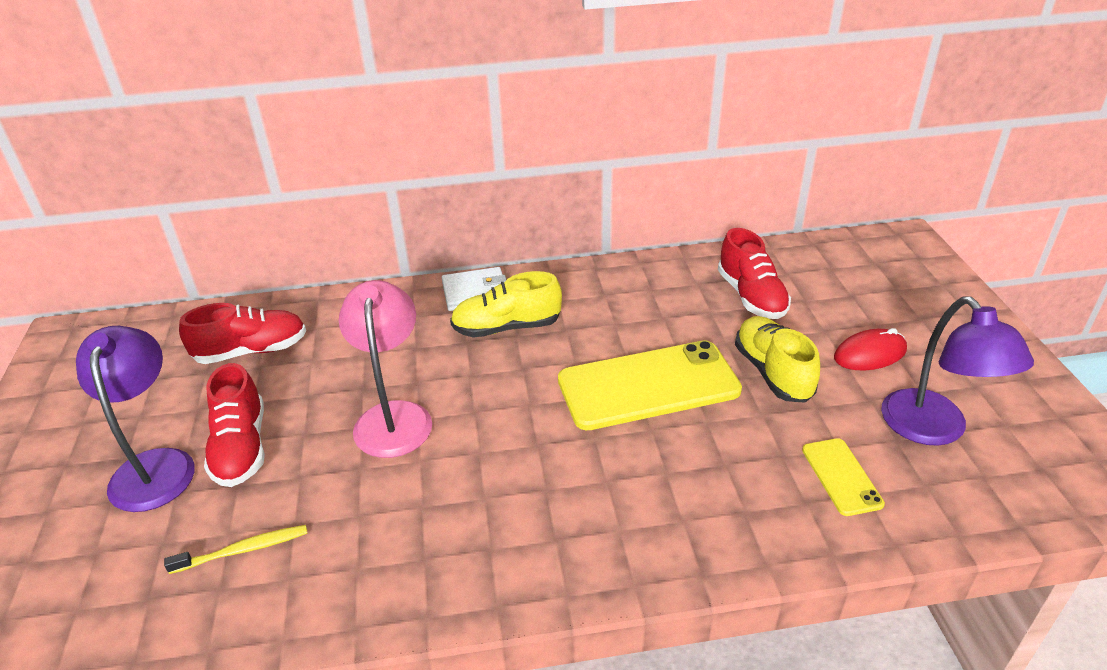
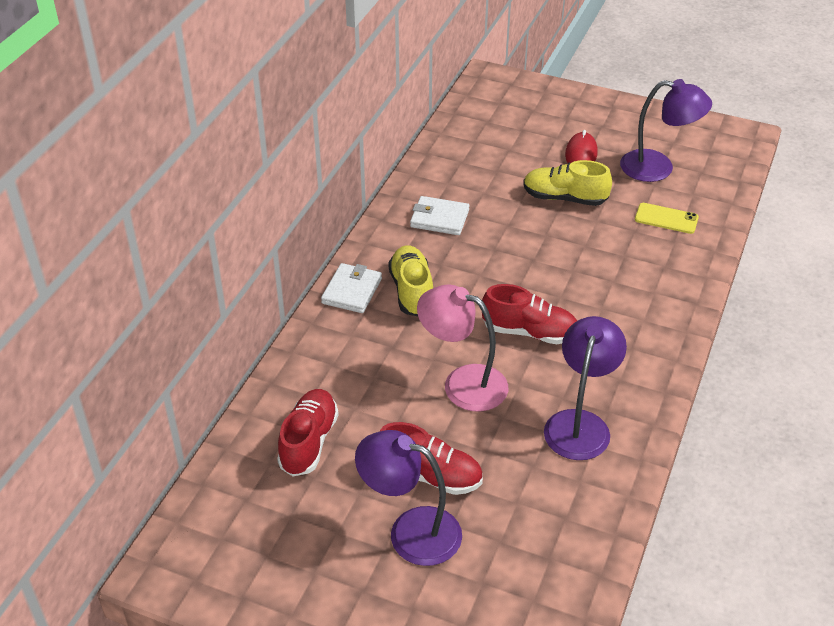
camera: 60 degrees left, 5 degrees up
(242, 550) = (539, 498): yellow toothbrush -> none
(386, 540) = (580, 424): none -> purple lamp
(507, 327) = (412, 291): yellow shoe -> yellow shoe turned 150 degrees clockwise
(635, 300) = (439, 218): none -> white wallet
(648, 385) = (532, 253): yellow phone -> none
(751, 296) = (484, 168): red shoe -> red shoe (529, 332)

